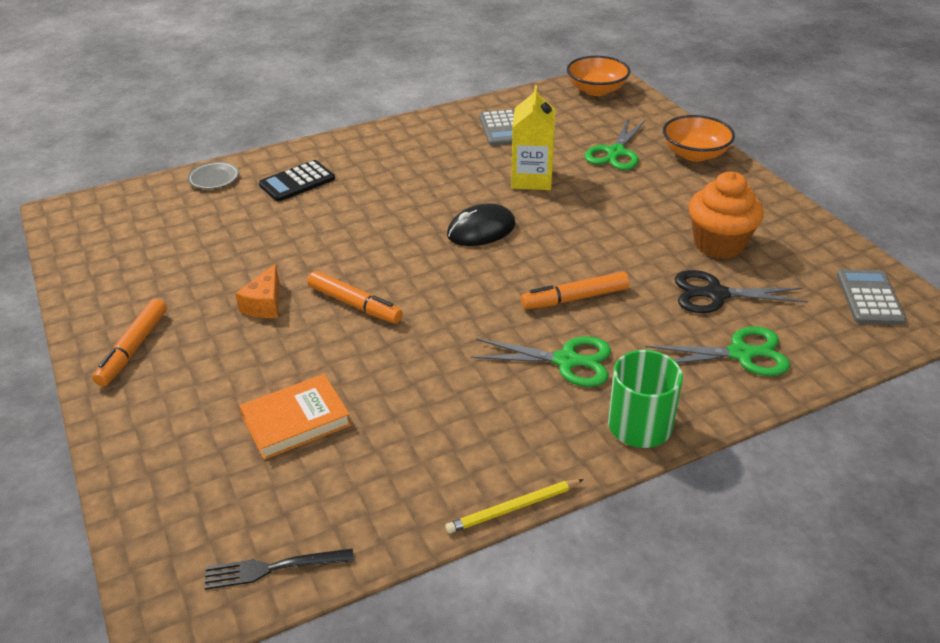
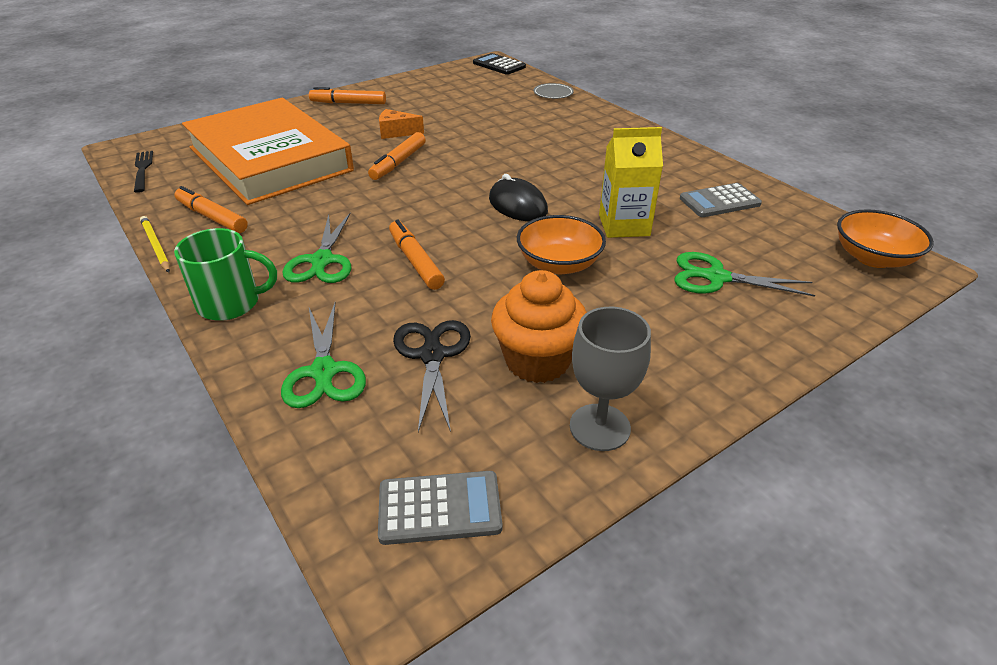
camera: 80 degrees right, 0 degrees up
(296, 420) = (270, 159): orange book -> orange book, size x2.37
(297, 182) = (562, 121): black calculator -> black calculator (499, 65)
(450, 462) = (212, 217): none -> orange marker
(695, 154) = (756, 343): orange bowl -> orange bowl (559, 264)
(785, 227) = (599, 427): none -> grey goblet

